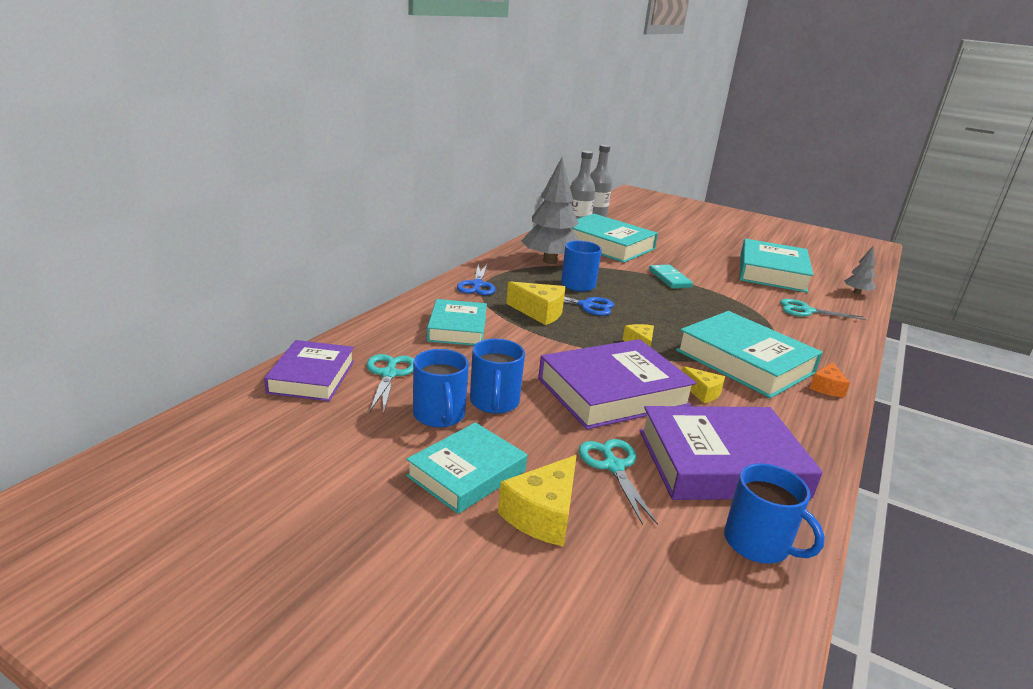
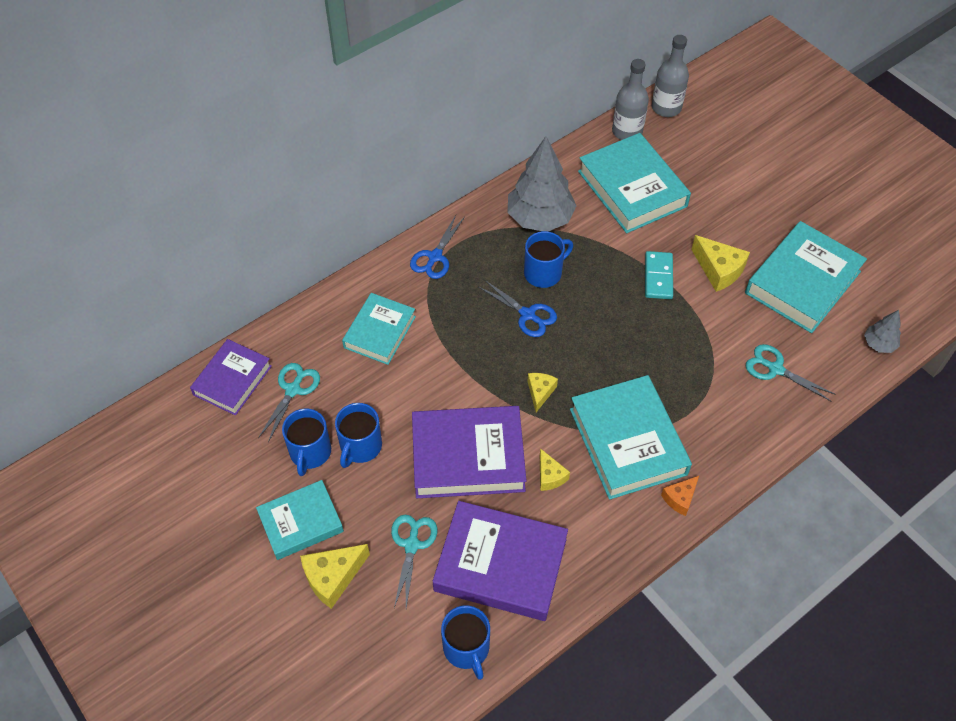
camera: 25 degrees right, 30 degrees up
(539, 312) = (472, 319): yellow cheese -> yellow cheese (718, 270)

